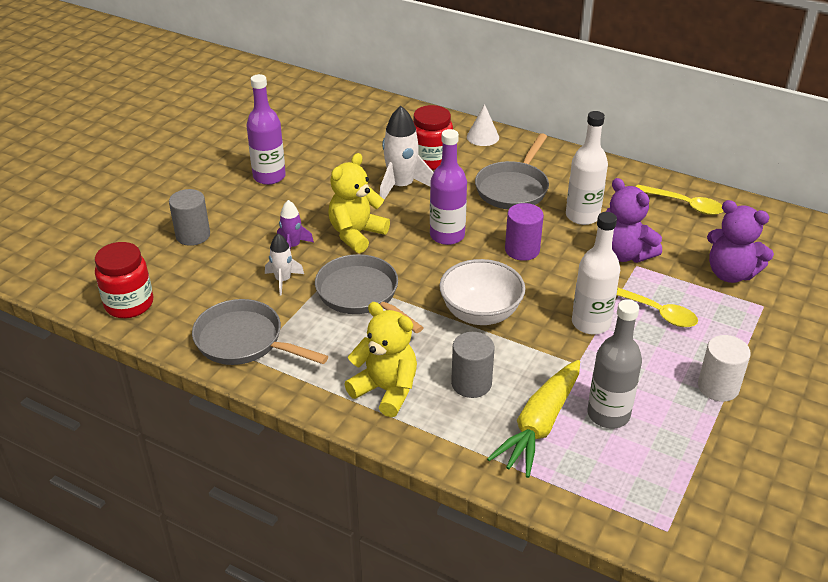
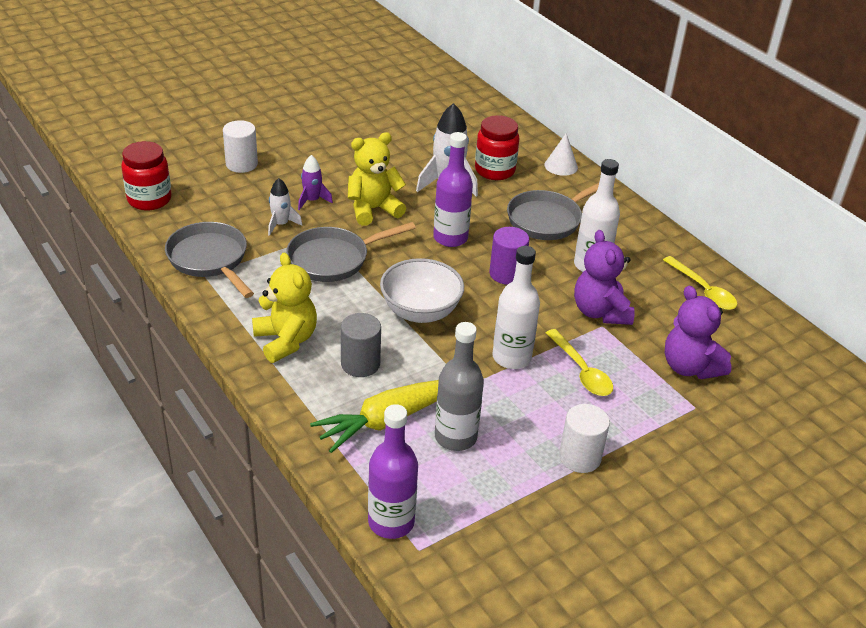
camera: 25 degrees right, 0 degrees up
(193, 235) = (241, 164): grey cylinder -> white cylinder
(269, 177) = (342, 138): purple bottle -> purple bottle (391, 522)
(361, 295) = (333, 259): grey pan -> grey pan turned 105 degrees counterclockwise

